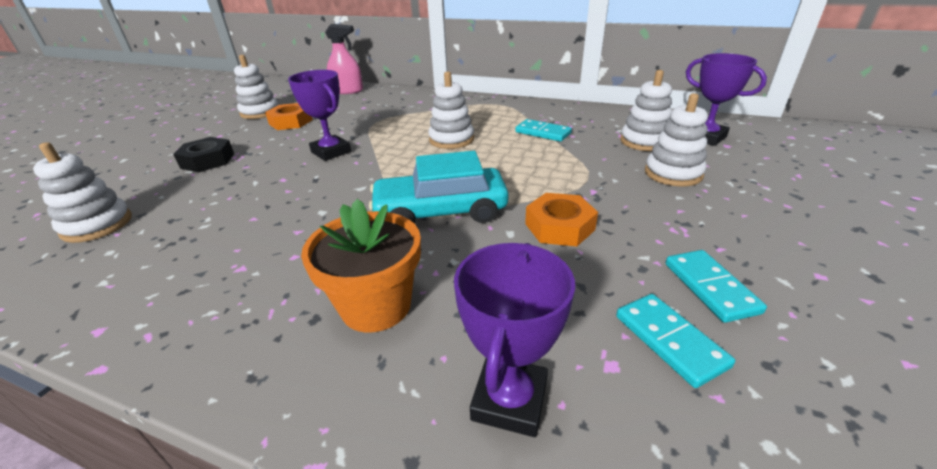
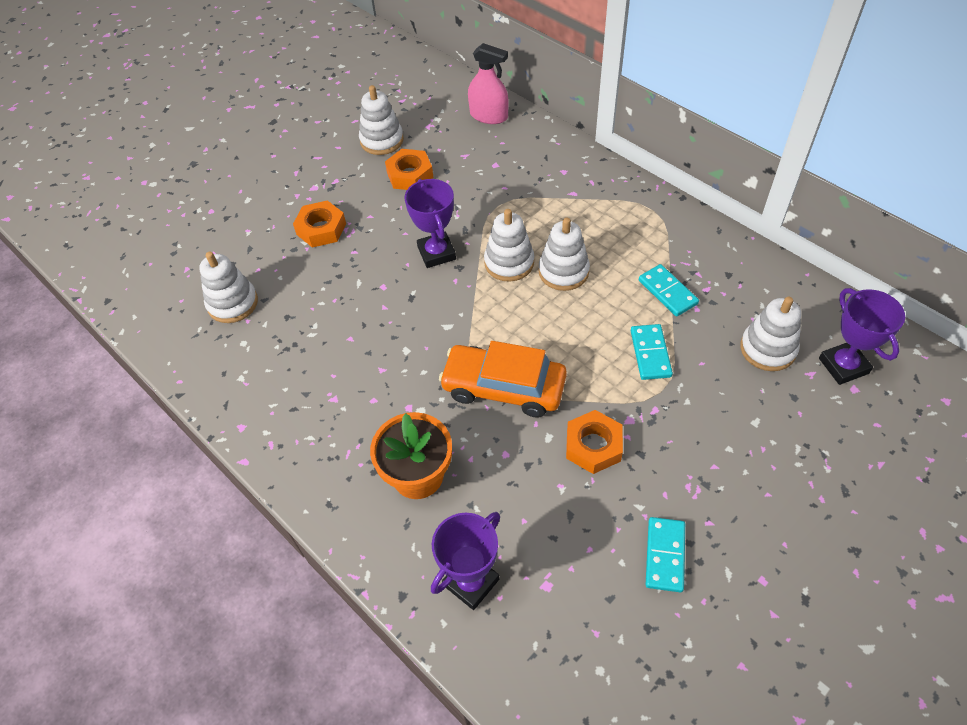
camera: 25 degrees right, 20 degrees up
(207, 161) = (321, 229): black nut -> orange nut
(440, 212) = (503, 388): turquoise car -> orange car
(670, 340) = (598, 584): turquoise domino -> turquoise domino (650, 353)
(673, 173) = (752, 413): white stacking toy -> white stacking toy (509, 263)

